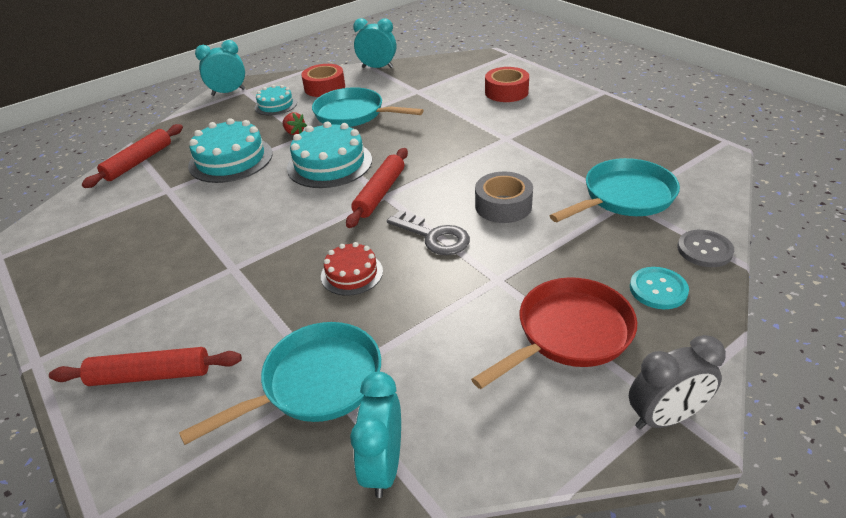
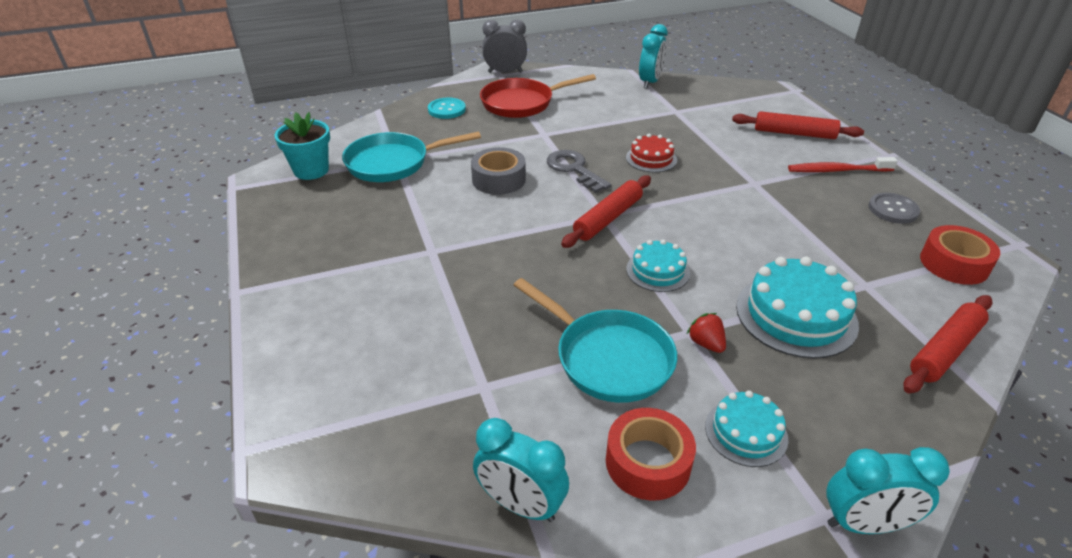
camera: 165 degrees left, 0 degrees up
(124, 313) = (837, 170): none -> red toothbrush
(315, 383) = (683, 112): turquoise pan -> none
(329, 164) = (658, 271): turquoise cake -> turquoise cake, size x0.58
(506, 92) = (355, 335): red tape -> red tape (954, 264)
(688, 171) = (311, 170): none -> turquoise flower pot
(704, 250) = (389, 120): grey button -> grey button (893, 210)

